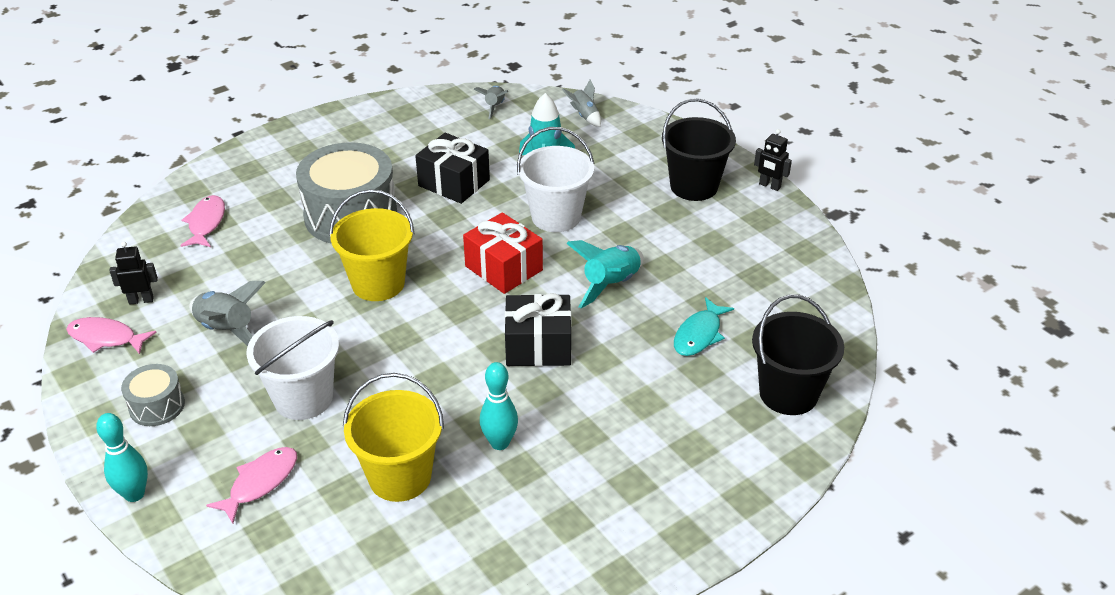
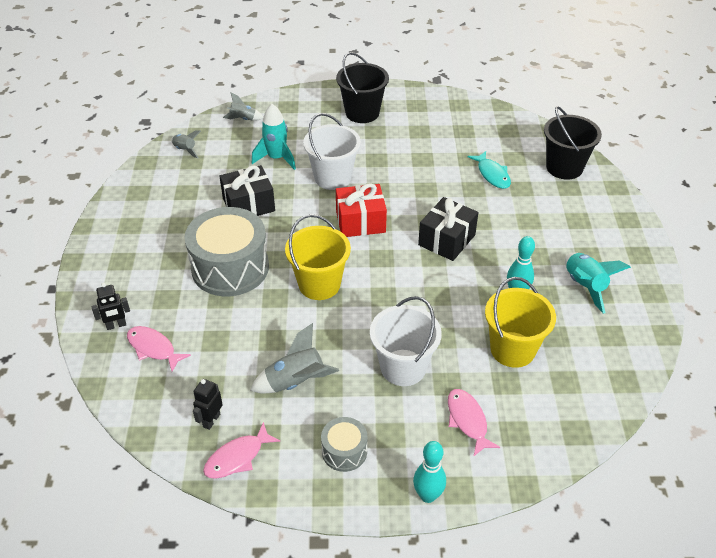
camera: 55 degrees left, 5 degrees up
(611, 285) = (419, 186): turquoise rocket -> turquoise rocket (584, 286)
(769, 186) = (391, 87): black robot -> black robot (116, 325)

